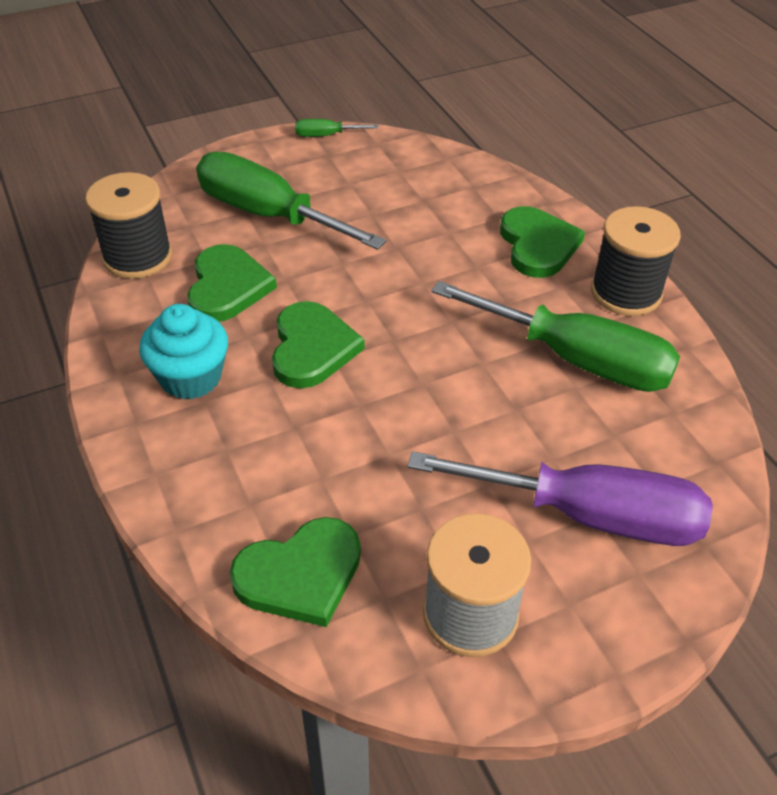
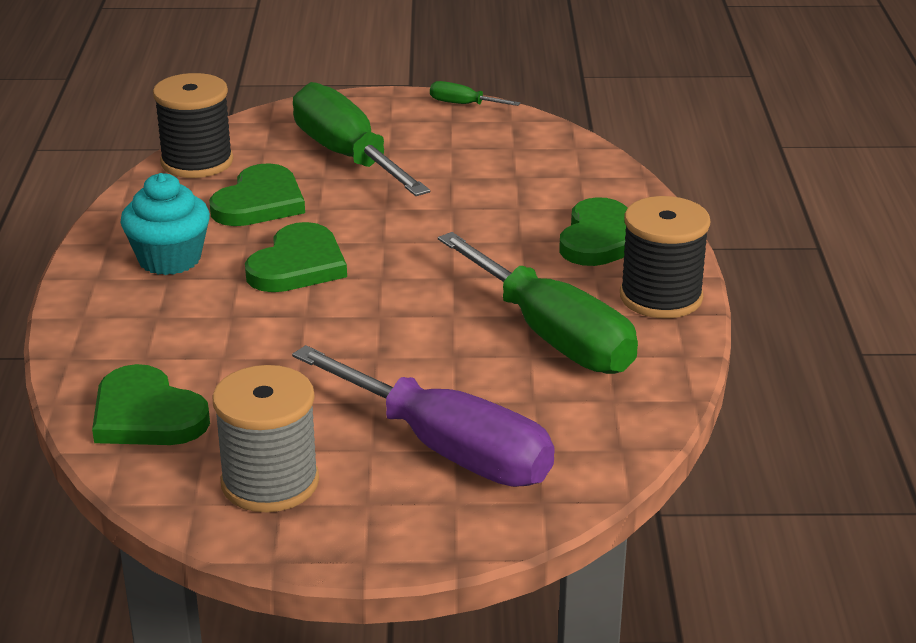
camera: 25 degrees right, 15 degrees down
(300, 574) = (146, 415): green heart -> green heart turned 45 degrees clockwise

